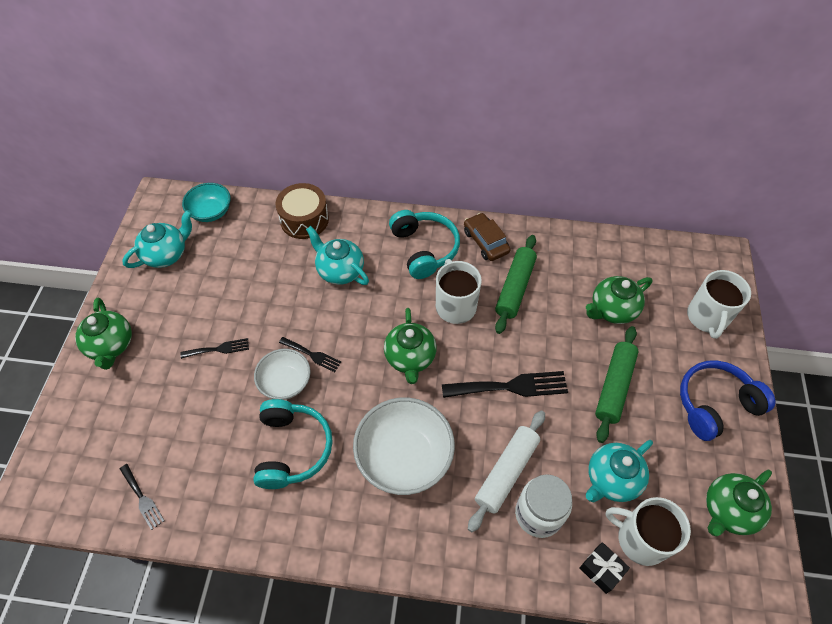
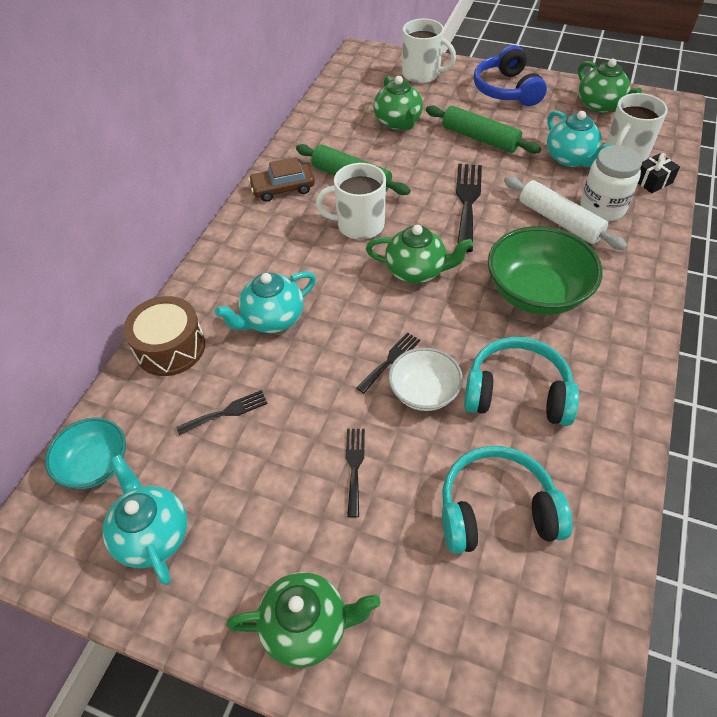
camera: 75 degrees left, 5 degrees down
(142, 498) = (575, 576): black fork -> black fork (226, 412)
(404, 456) = (536, 293): white bowl -> green bowl
(424, 249) = (272, 238): turquoise headphones -> turquoise headphones (496, 510)

